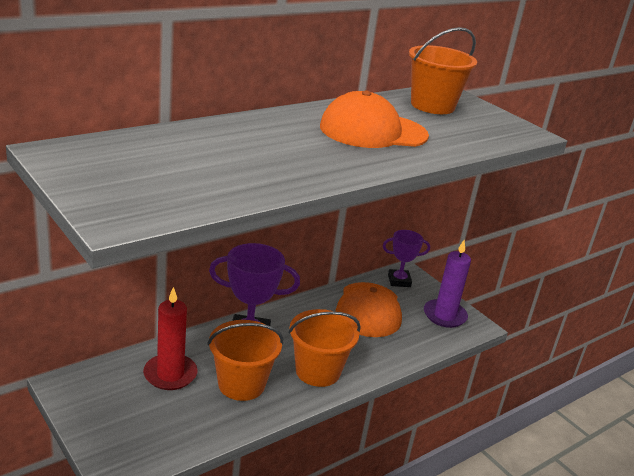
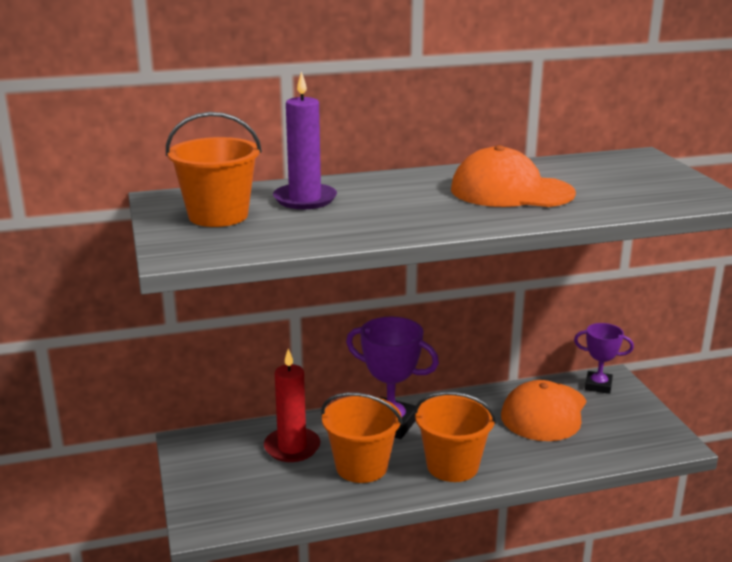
camera: 25 degrees right, 5 degrees down
(432, 105) = (609, 169): orange bucket -> orange bucket (218, 216)
(444, 315) = (639, 428): purple candle -> purple candle (305, 199)

